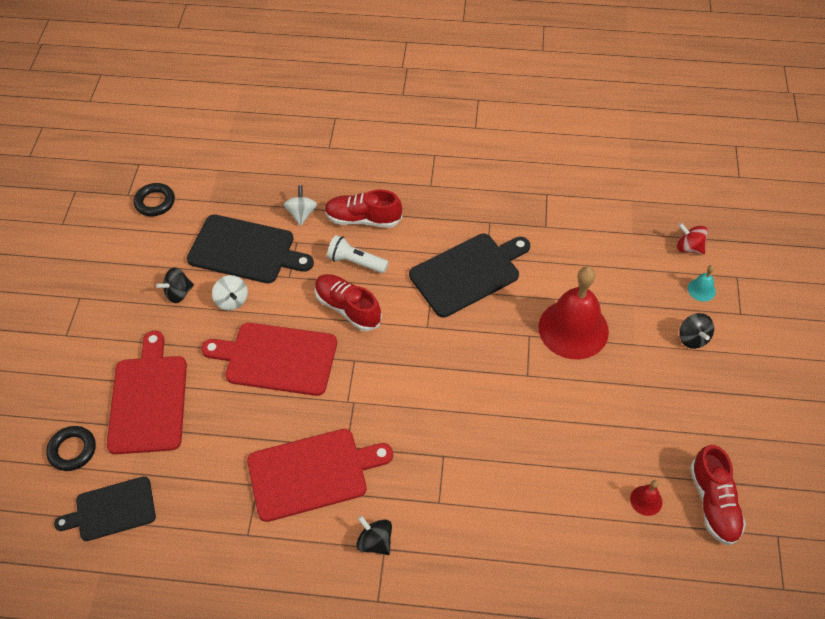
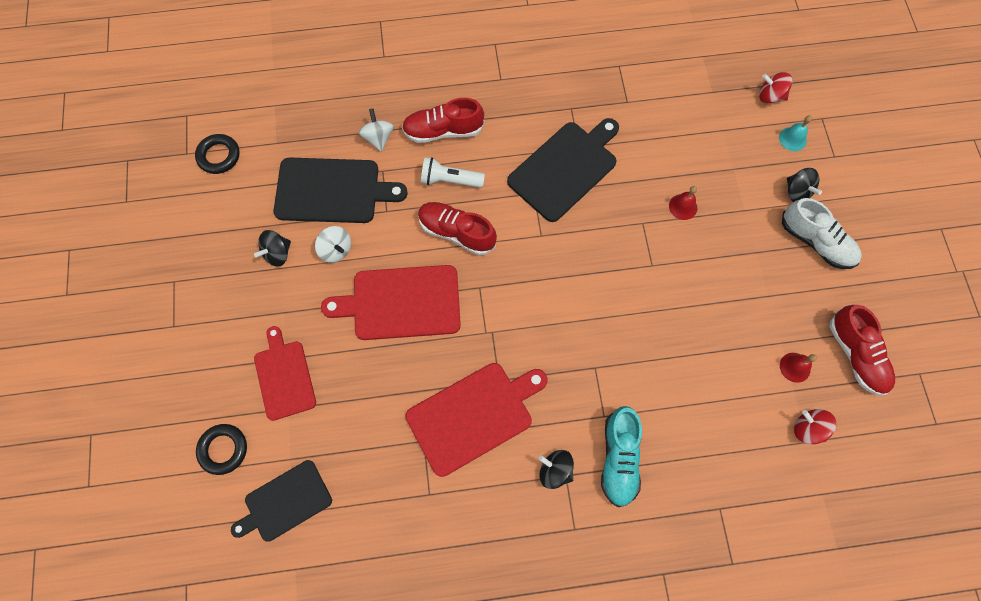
camera: 15 degrees left, 15 degrees up
(149, 399) = (284, 376): red cutting board -> red cutting board, size x0.66
(441, 545) = (619, 458): none -> turquoise shoe
(573, 329) = (683, 206): red bell -> red bell, size x0.41
(643, 562) = (808, 429): none -> red spinning top
(700, 388) = (816, 242): none -> white shoe

